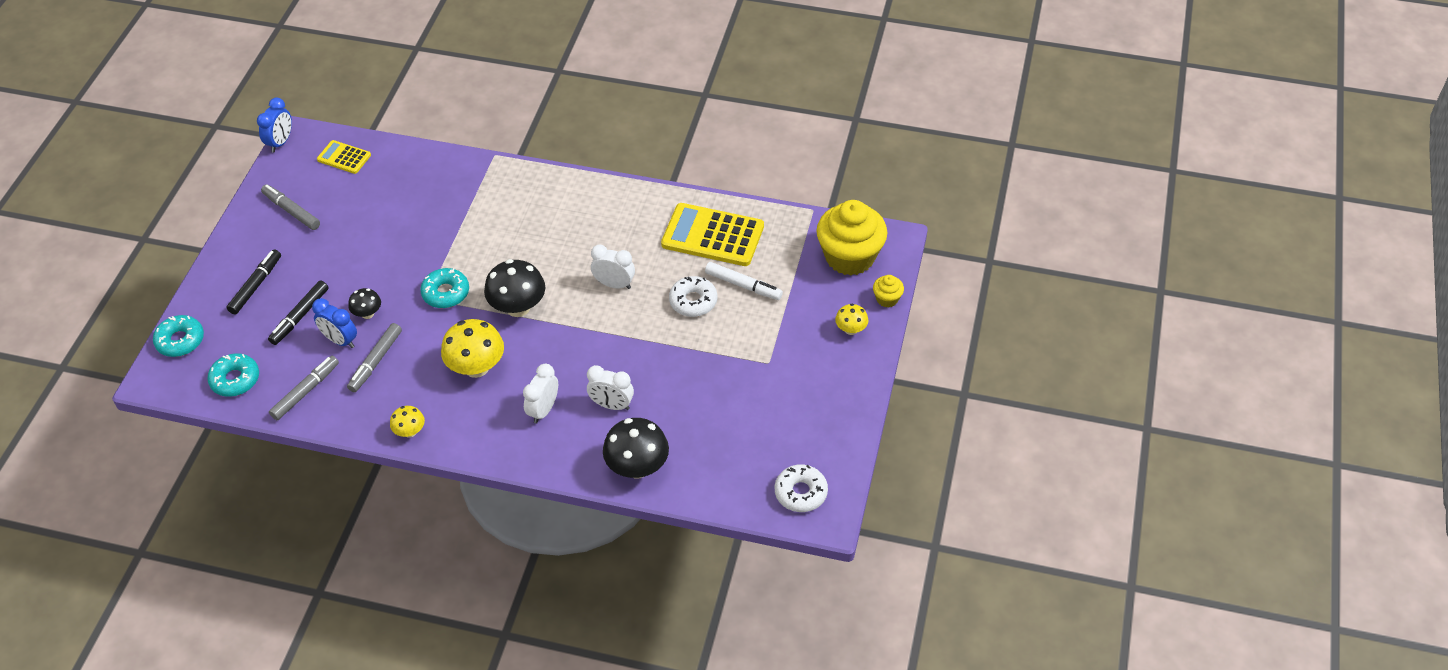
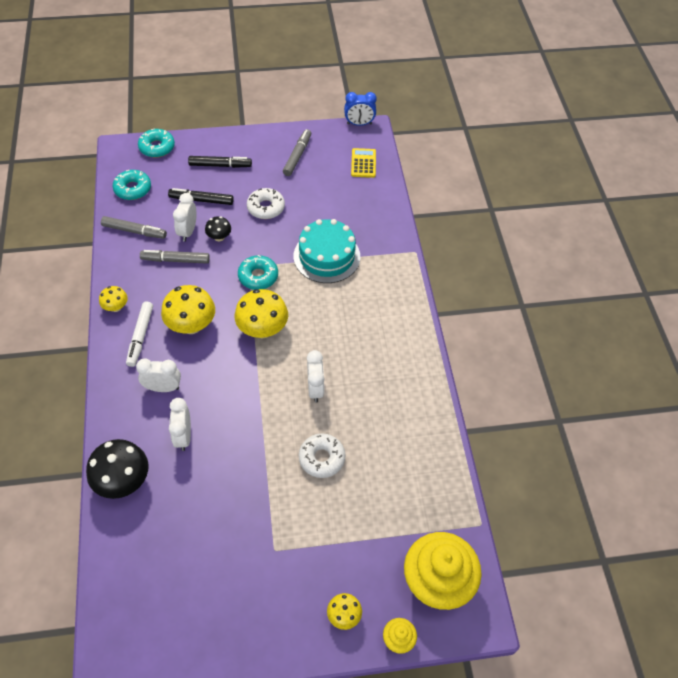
camera: 65 degrees right, 5 degrees up
(340, 340) = (188, 231): blue clock -> white clock
(455, 227) = (326, 256): none -> turquoise cake
(518, 307) = (262, 329): black mushroom -> yellow mushroom
(712, 236) = (406, 446): yellow calculator -> none
(743, 285) = (358, 494): white marker -> white marker (140, 336)
(800, 492) = (130, 635): white donut -> white donut (266, 207)

